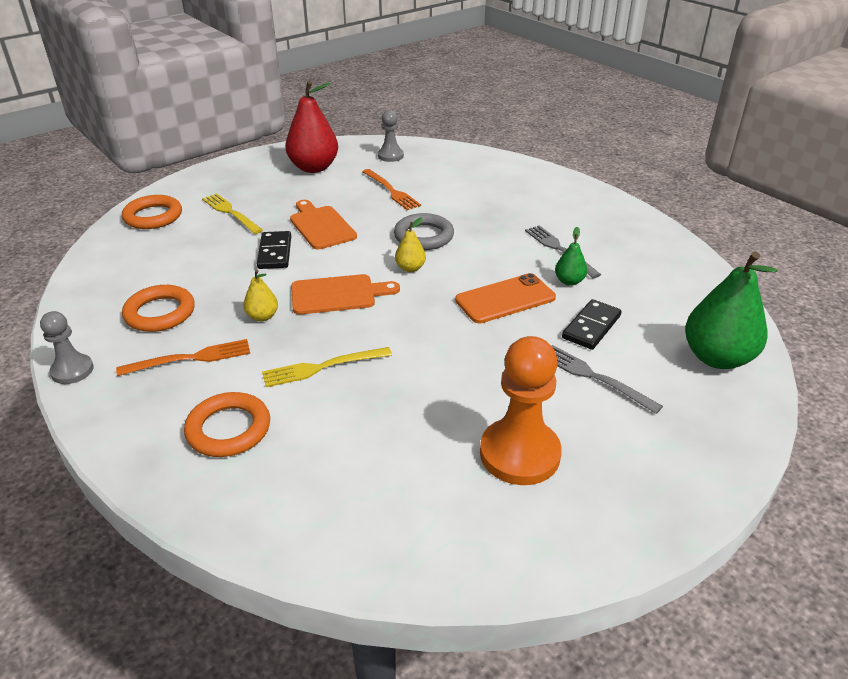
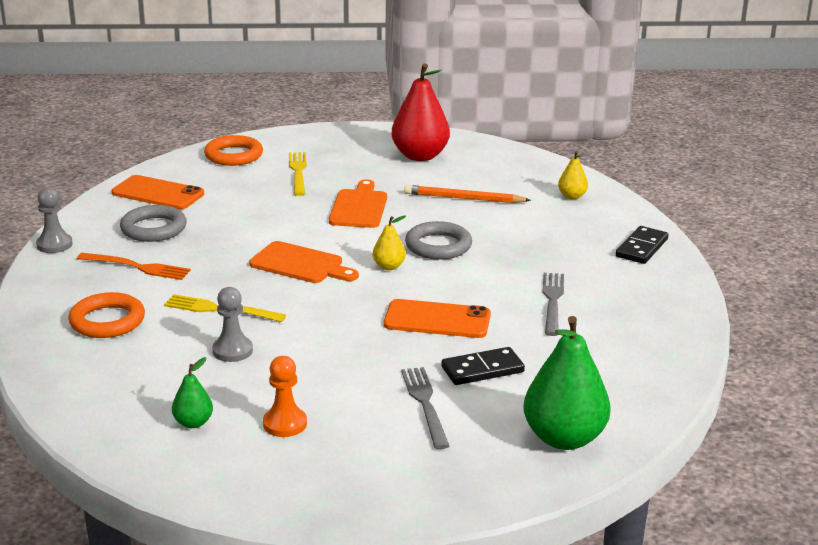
camera: 35 degrees right, 10 degrees down
(122, 276) = (158, 193): none -> orange phone
(160, 313) = (153, 228): orange ring -> grey ring
(262, 316) = (222, 258): yellow pear -> yellow pear (572, 196)
(274, 252) = (292, 215): black domino -> black domino (641, 248)
(390, 156) = (509, 167): grey pawn -> grey pawn (232, 351)
(391, 191) = (464, 198): orange fork -> orange pencil
(519, 454) = (285, 424): orange pawn -> orange pawn, size x0.56
(569, 281) = (519, 329): green pear -> green pear (193, 423)

